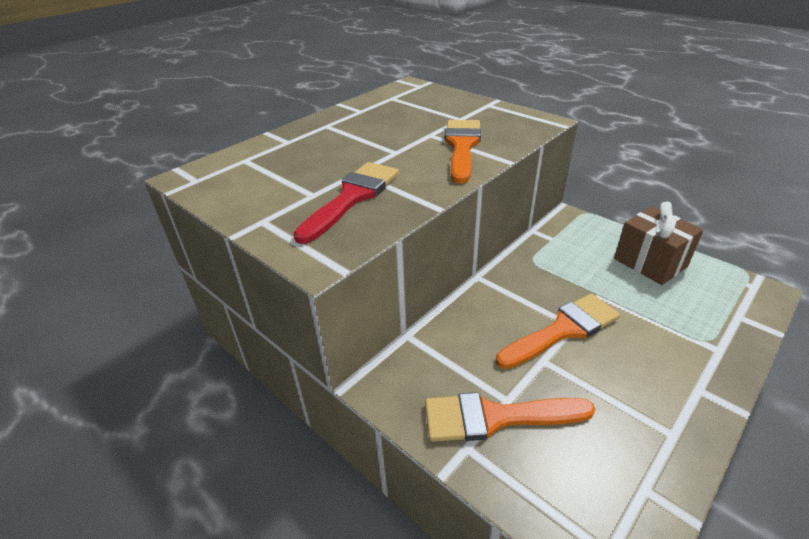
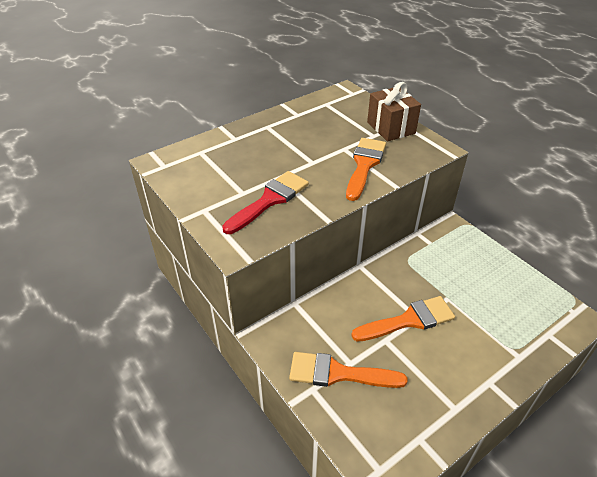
camera: 10 degrees right, 5 degrees up
(650, 262) = (500, 278): brown gift -> brown gift (391, 128)

